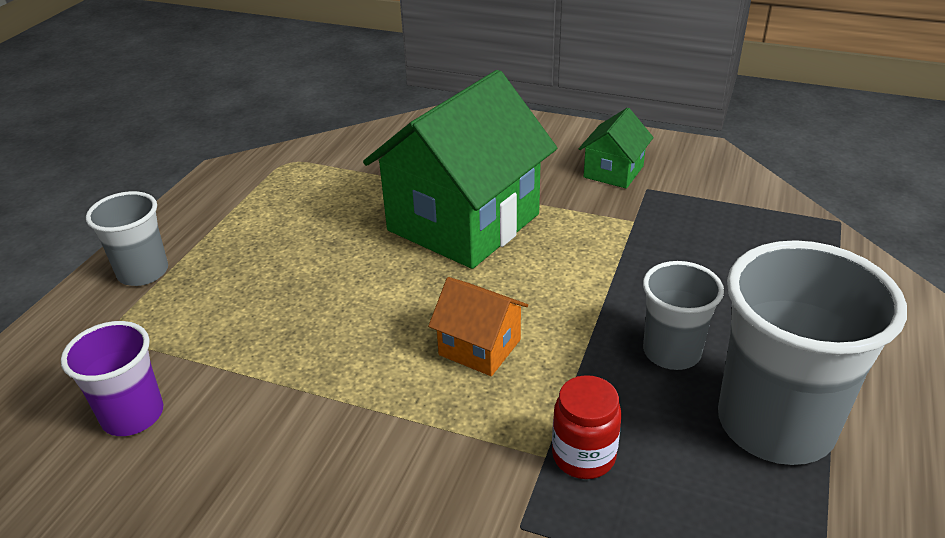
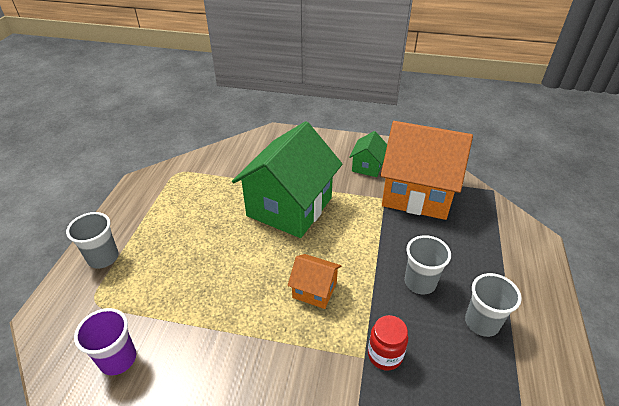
camera: 10 degrees left, 5 degrees up
(696, 217) = (417, 193): none -> orange house
(775, 424) = (482, 322): grey cup -> grey cup, size x0.55

